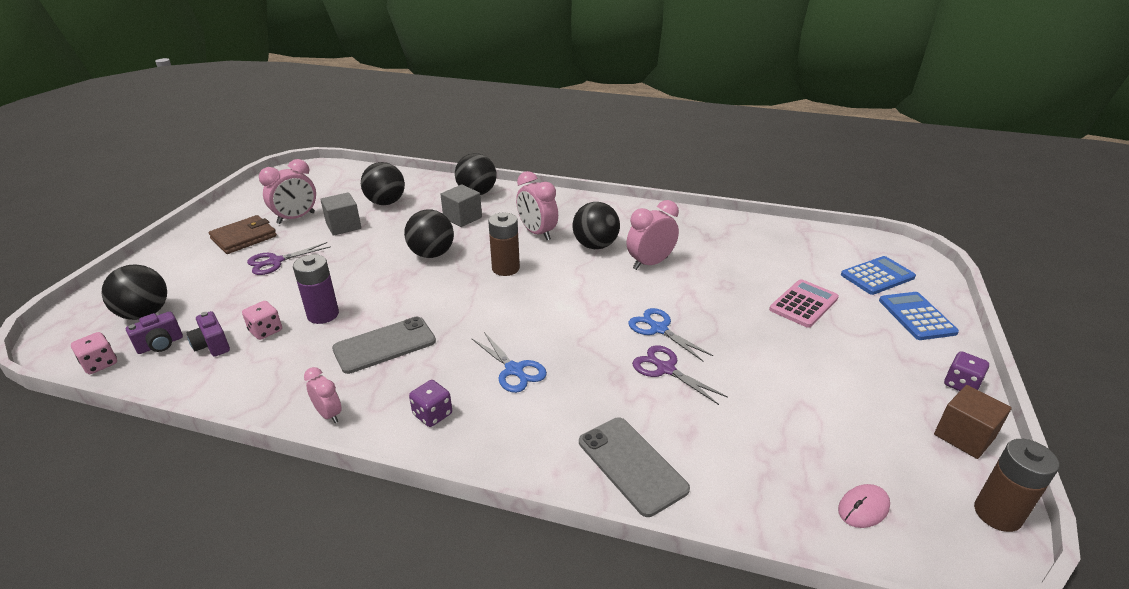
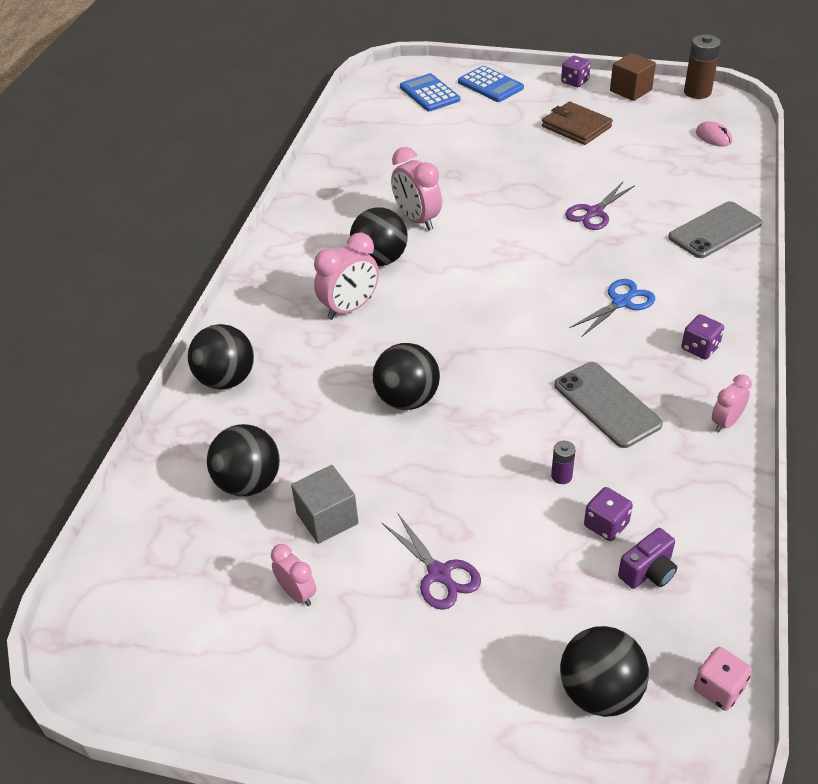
camera: 90 degrees left, 10 degrees up
(160, 344) = (661, 634): purple camera -> none
(244, 237) = (365, 649): brown wallet -> brown wallet (576, 127)
(266, 331) = (606, 525): pink dice -> purple dice
(296, 218) = (297, 593): pink clock -> pink clock, size x0.60
(323, 315) = (561, 476): purple battery -> purple battery, size x0.52
(462, 218) = (305, 384): grey cube -> none
(505, 268) = (437, 327): brown battery -> none
(659, 329) = (536, 215): blue scissors -> none
(803, 304) = (480, 135): pink calculator -> none
(916, 316) = (490, 85): blue calculator -> blue calculator turned 120 degrees counterclockwise

